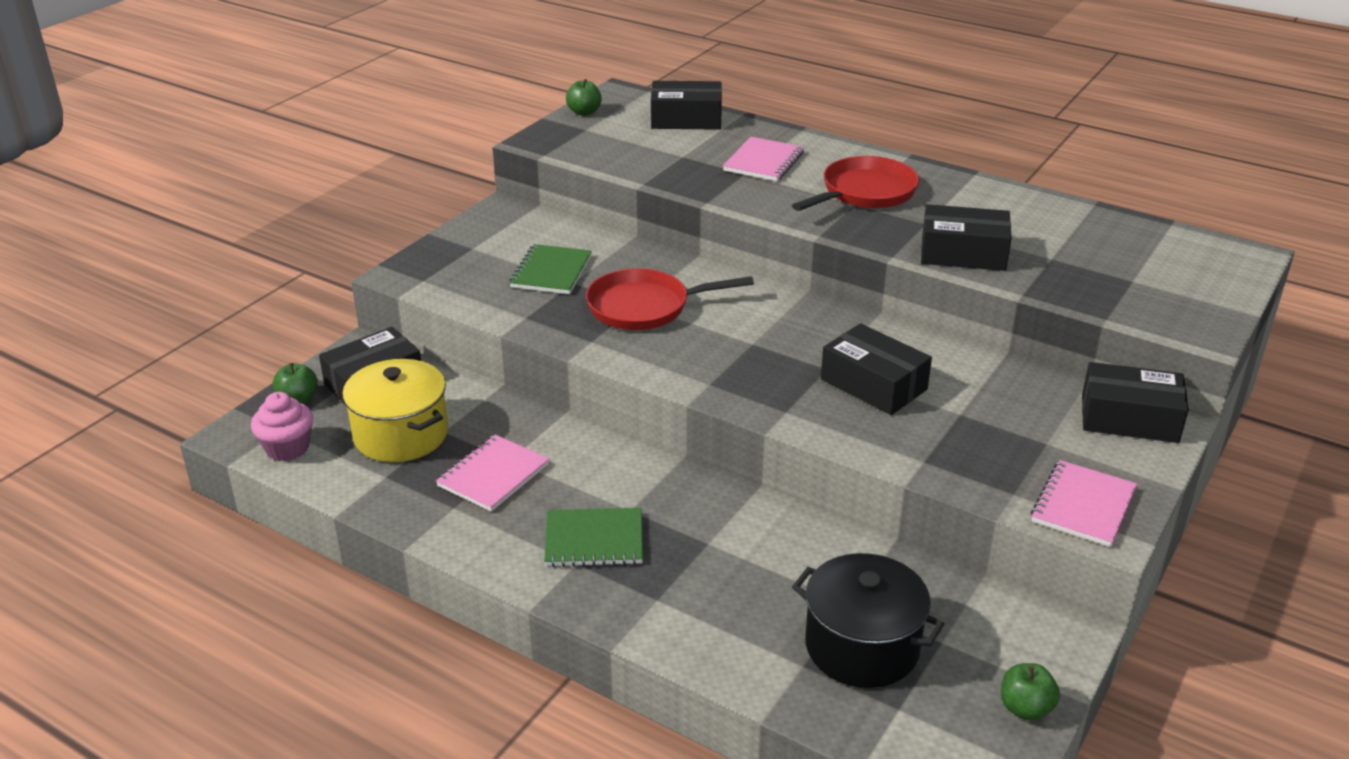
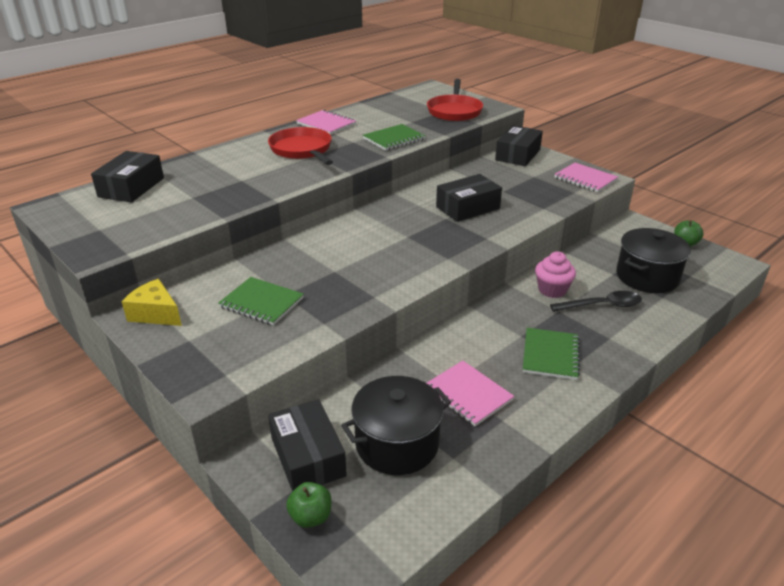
camera: 75 degrees left, 0 degrees up
(287, 448) = (391, 528): pink cupcake -> pink cupcake (552, 290)
(401, 435) = (397, 444): yellow pot -> black pot
(510, 220) = (155, 314): none -> yellow cheese
(584, 112) = (65, 226): green apple -> none
(645, 307) = (340, 268): red pan -> red pan (454, 111)
(742, 590) = (602, 305): none -> black spoon
(763, 162) = (230, 171): pink notebook -> pink notebook (326, 124)
(963, 253) = (394, 139): black box -> green notebook

